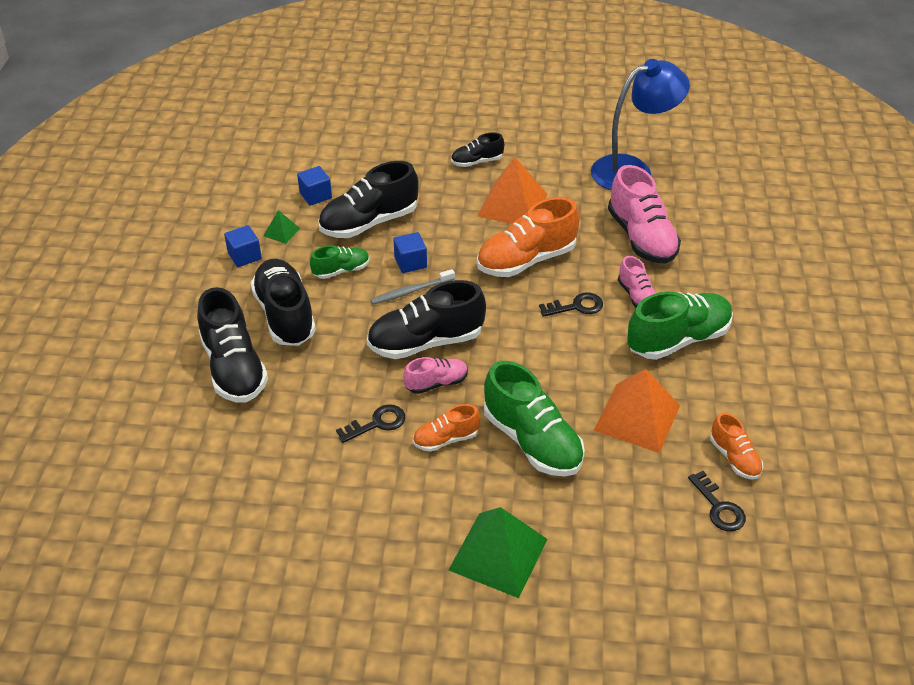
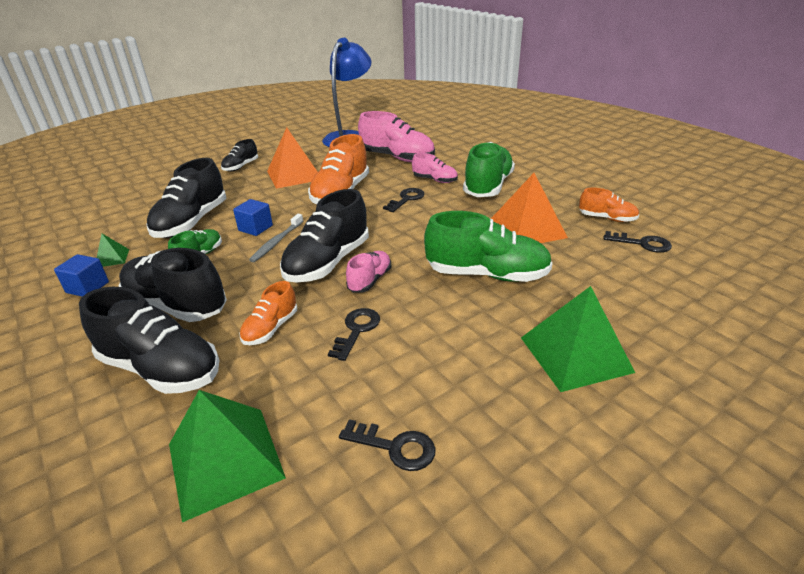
camera: 40 degrees left, 10 degrees down
(215, 462) = (225, 460): none -> green pyramid
(307, 524) = (394, 447): none -> black key
(315, 195) = (123, 227): blue cube -> none
(446, 439) = (426, 308): orange shoe -> orange shoe (271, 328)

